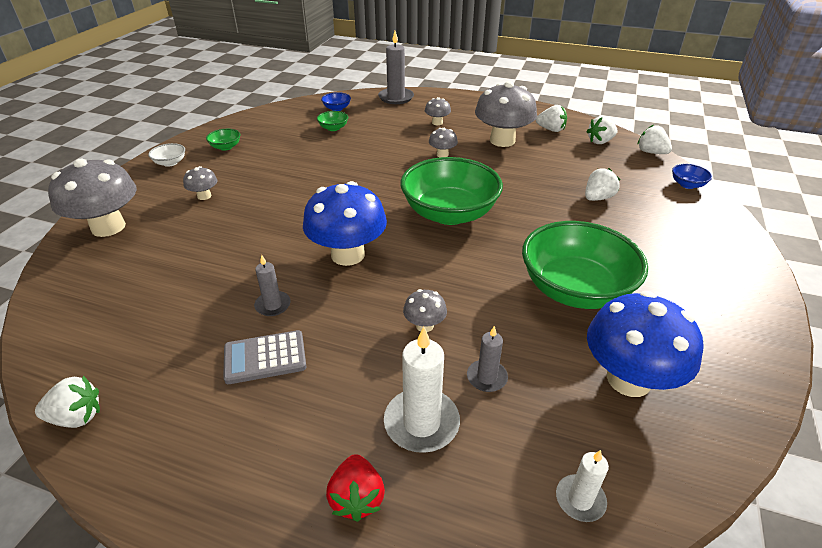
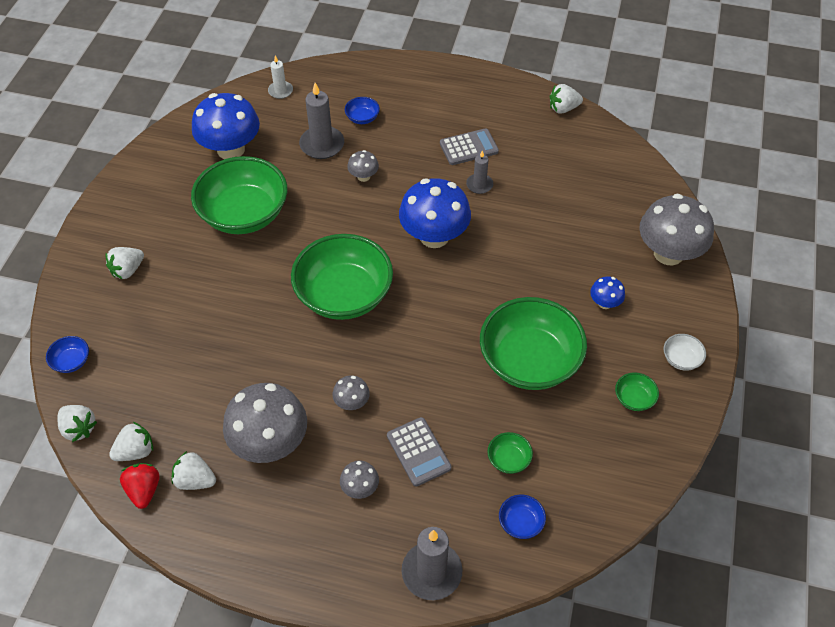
camera: 175 degrees right, 15 degrees up
(204, 196) = (605, 303): grey mushroom -> blue mushroom
(294, 167) = (529, 361): none -> green bowl
(357, 498) = (393, 85): red strawberry -> red strawberry (144, 490)
(395, 133) = (418, 452): none -> grey calculator
(421, 423) = (362, 118): white candle -> blue bowl
(487, 377) = (322, 145): grey candle -> grey candle, size x1.72
(598, 198) = (183, 330): white strawberry -> white strawberry (127, 270)

